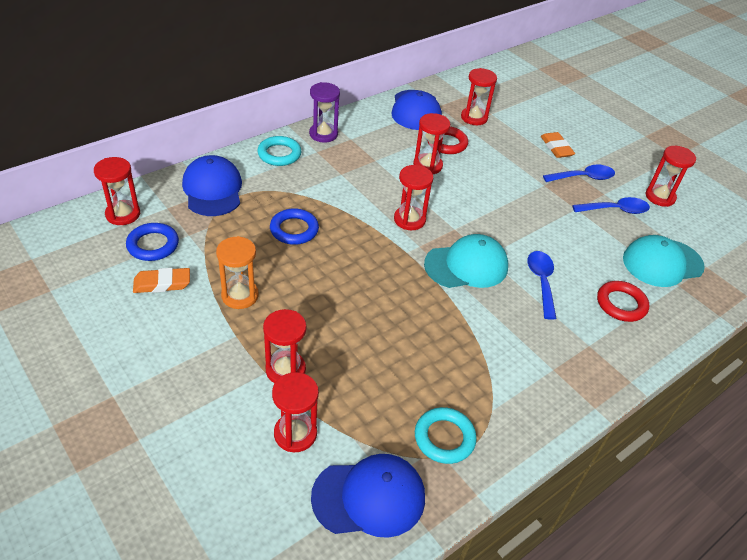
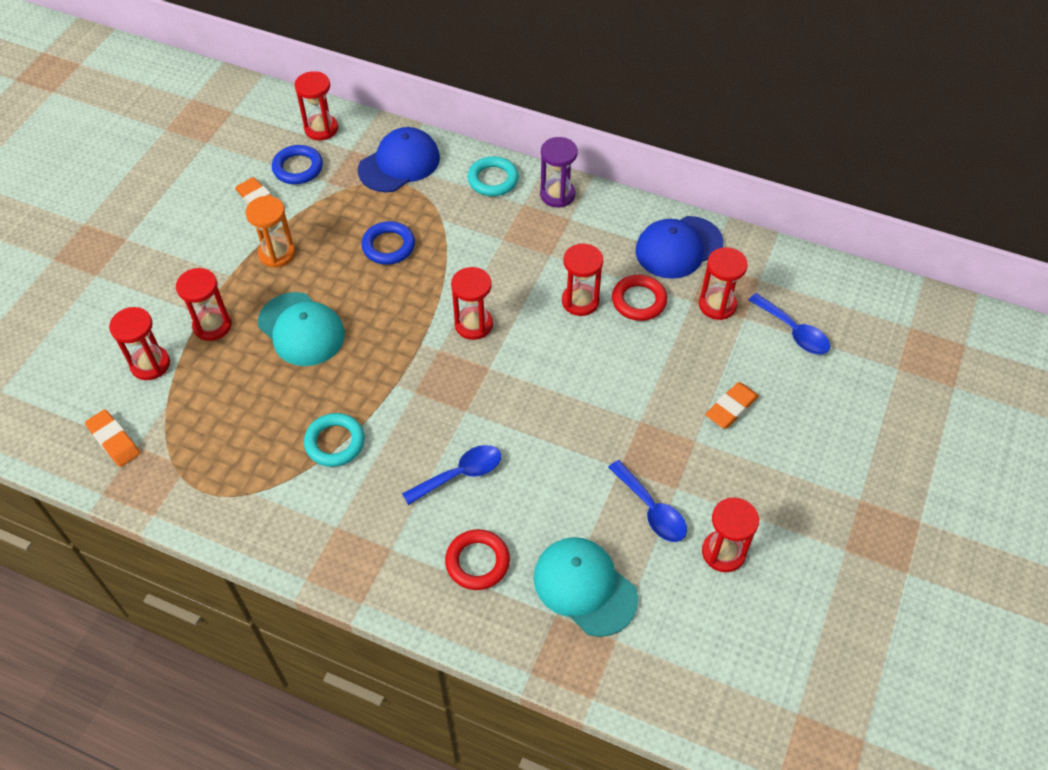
camera: 65 degrees right, 10 degrees up
(369, 497) = (114, 440): blue cap -> orange eraser
(444, 438) = (201, 468): turquoise ring -> turquoise ring (335, 442)
(466, 265) = (437, 400): turquoise cap -> turquoise cap (301, 329)
(583, 177) = (691, 456): blue spoon -> blue spoon (793, 332)

